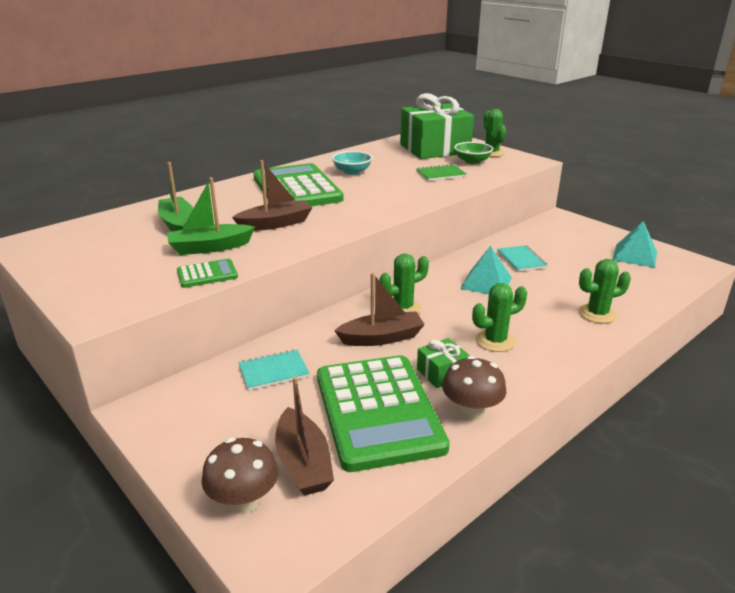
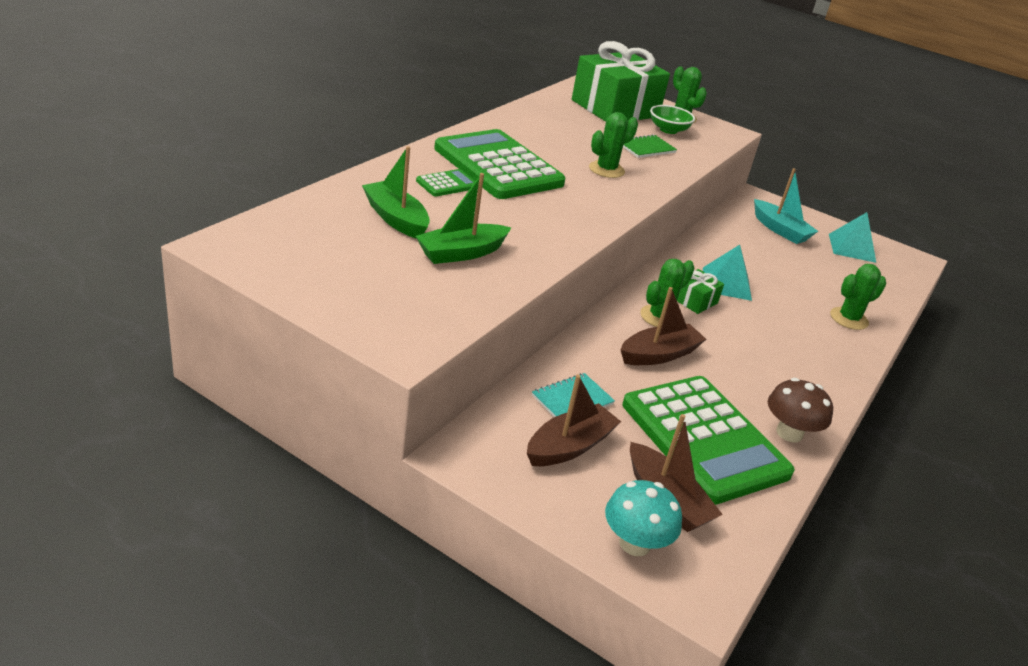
camera: 20 degrees left, 5 degrees up
(207, 274) = (488, 291): green calculator -> green calculator (447, 184)
(244, 501) = (634, 543): brown mushroom -> turquoise mushroom
(275, 224) = (511, 219): brown boat -> brown boat (569, 446)
(352, 172) = (544, 141): turquoise bowl -> none
(442, 373) = (740, 392): green gift -> green gift (695, 301)
(495, 341) = (770, 353): green cactus -> green cactus (606, 170)
(521, 260) = (746, 253): turquoise notebook -> none
(567, 241) = (780, 230): none -> turquoise boat

